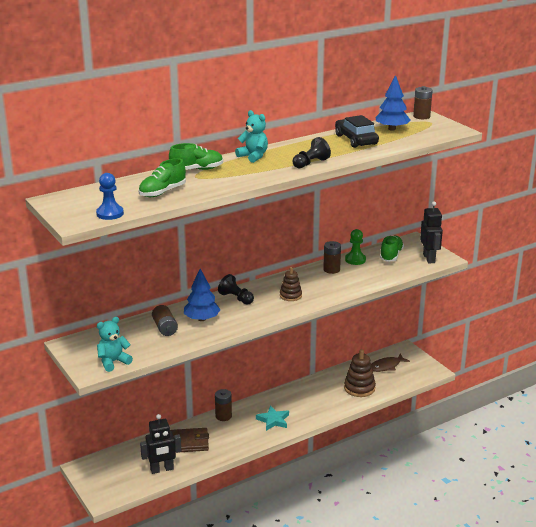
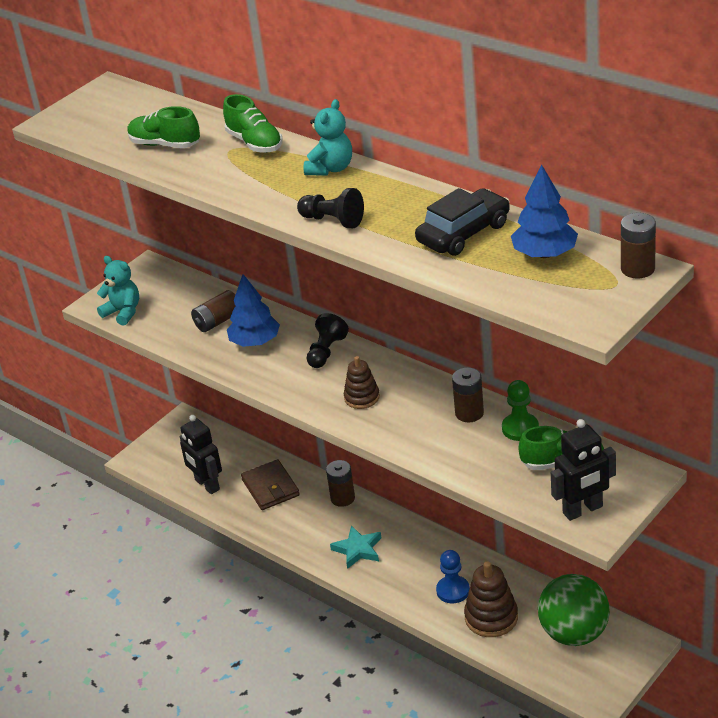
camera: 75 degrees right, 10 degrees up
(110, 213) = (83, 134): blue pawn -> blue pawn (453, 591)
(386, 366) = (574, 633): brown fish -> green ball

